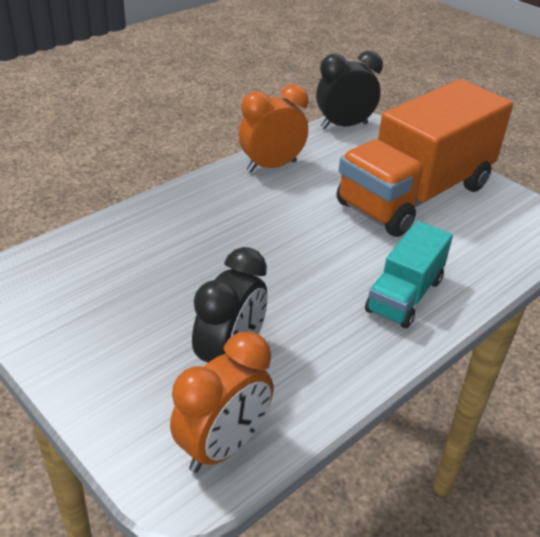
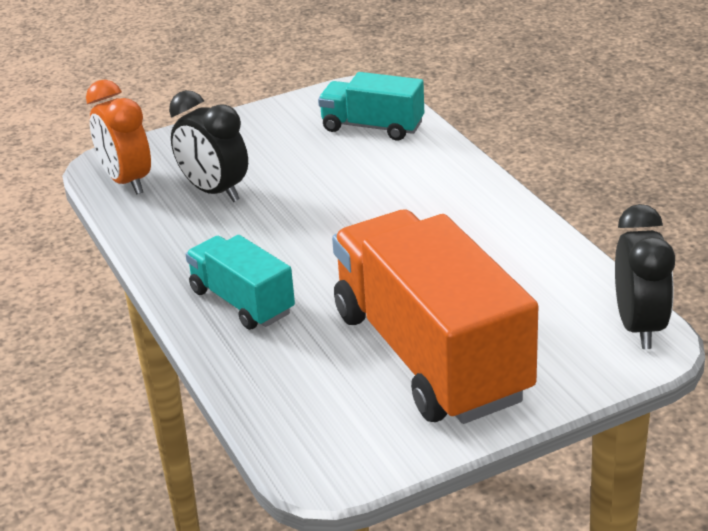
camera: 110 degrees right, 5 degrees down
(84, 264) = (372, 127): none -> turquoise truck
(271, 166) = (529, 247): orange clock -> none

